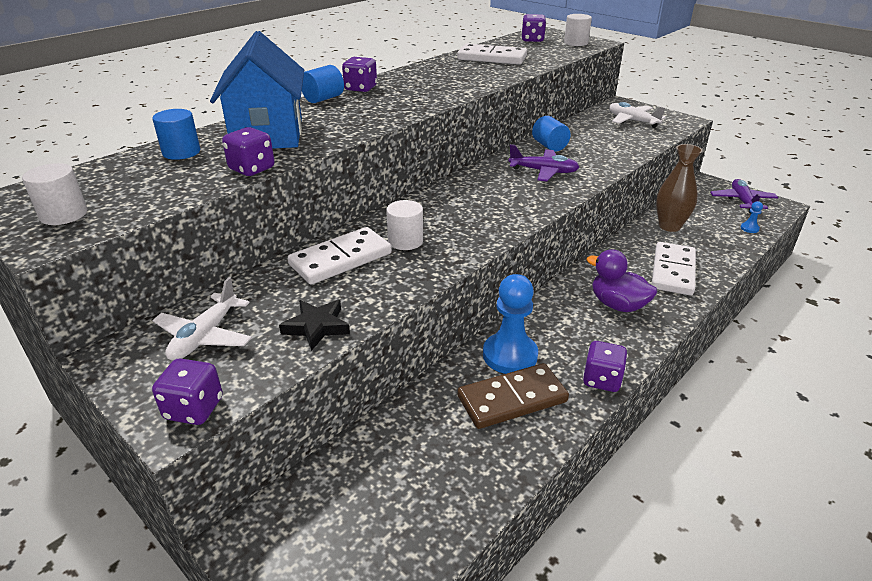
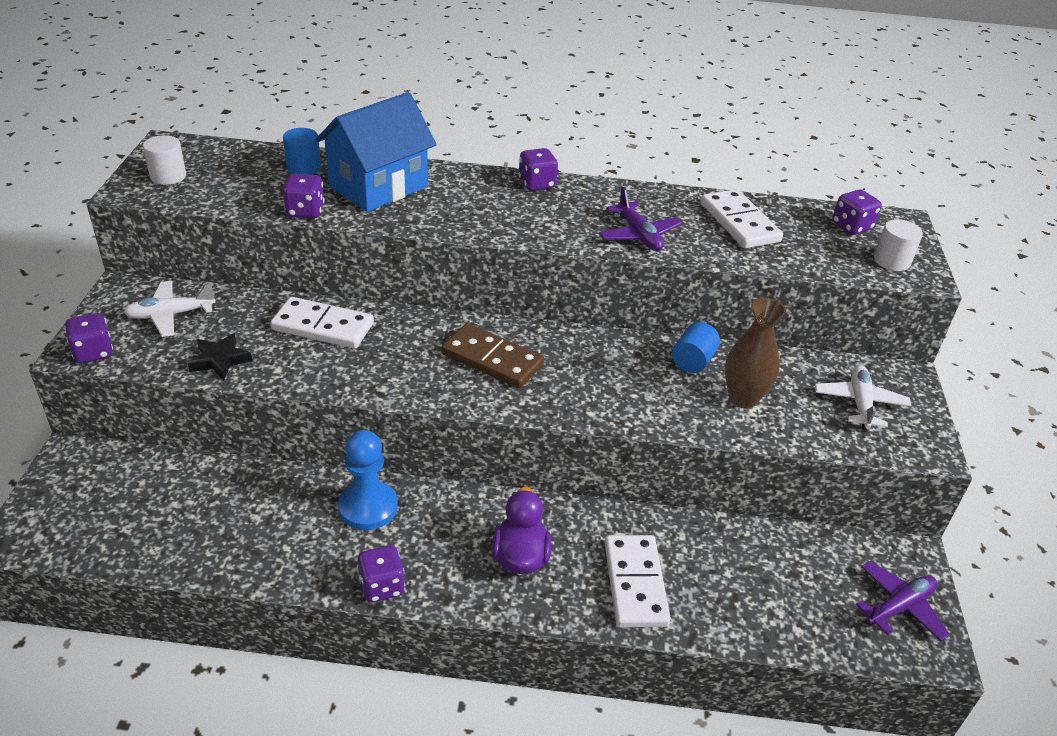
camera: 50 degrees right, 5 degrees up
(323, 99) = (486, 177): blue cylinder -> none
(405, 241) = (384, 348): white cylinder -> none
(512, 399) = (308, 533): brown domino -> brown domino (492, 359)
(543, 171) = (621, 380): purple plane -> purple plane (638, 235)
(669, 226) = (741, 550): brown vase -> brown vase (743, 398)
(673, 271) = (635, 583): white domino -> white domino turned 75 degrees counterclockwise
(749, 228) = (825, 633): blue pawn -> none

